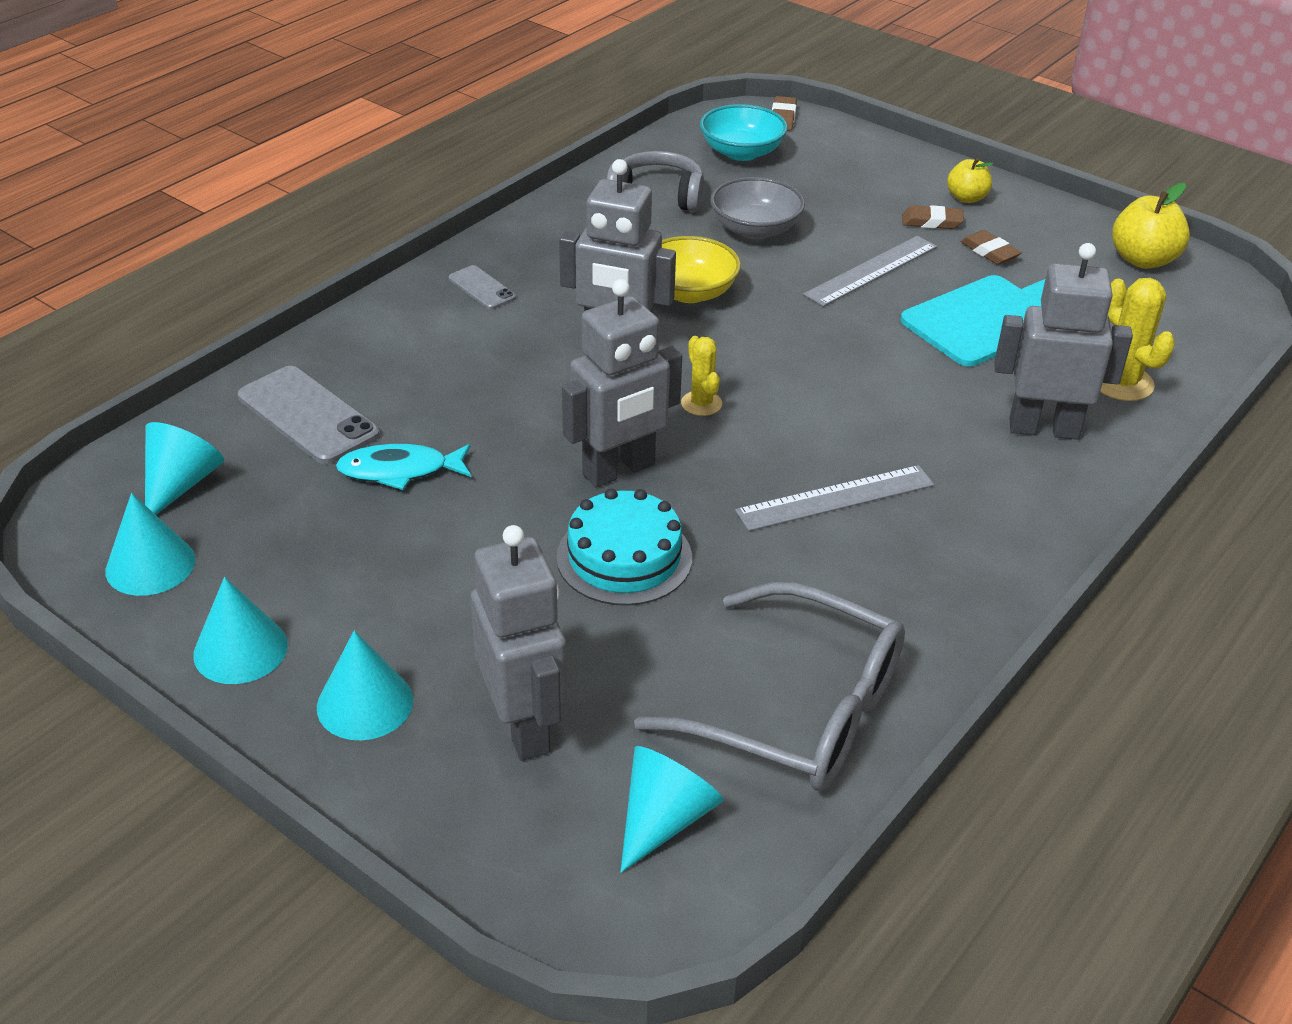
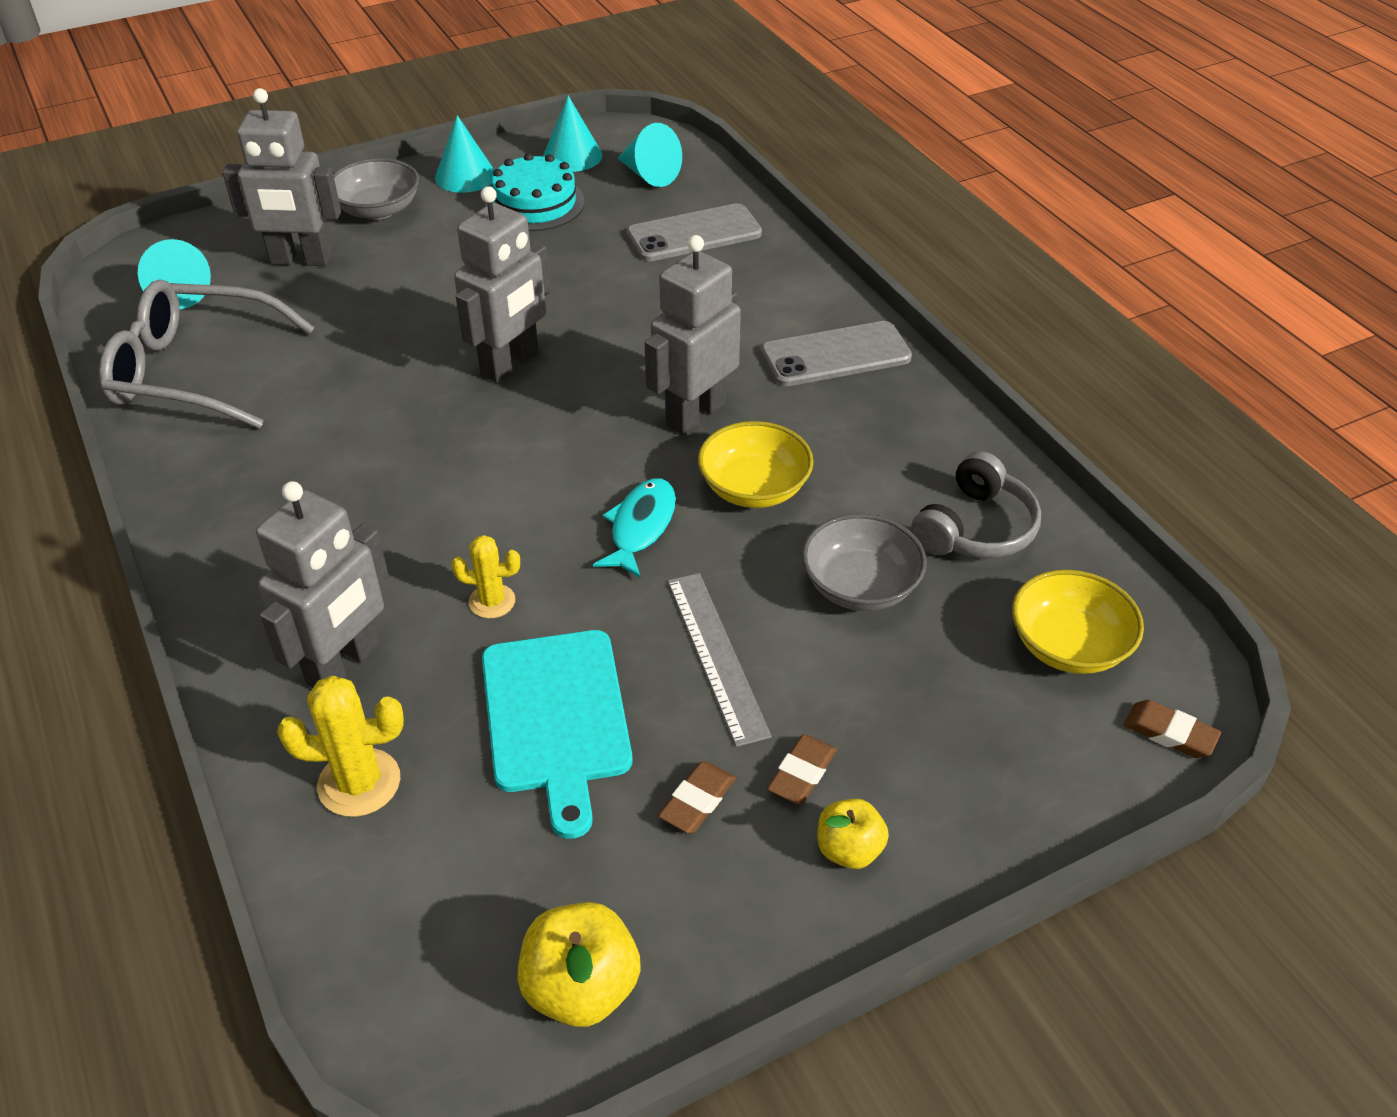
camera: 115 degrees right, 5 degrees up
(365, 703) = (378, 209): turquoise cone -> grey bowl
(400, 470) = (594, 262): turquoise fish -> turquoise fish (640, 527)
(482, 288) = (835, 355): grey phone -> grey phone, size x1.86
(619, 470) = (510, 364): grey robot -> grey robot turned 135 degrees counterclockwise
(624, 557) = (410, 339): turquoise cake -> turquoise cake (535, 204)
(701, 403) = (563, 437): yellow cactus -> yellow cactus (492, 601)
(741, 152) = (1068, 645): turquoise bowl -> yellow bowl
(797, 710) = (195, 371): grey glasses -> grey glasses turned 45 degrees clockwise
(835, 498) = (376, 472): grey ruler -> none
(989, 252) = (697, 801): brown eraser -> brown eraser turned 45 degrees counterclockwise

